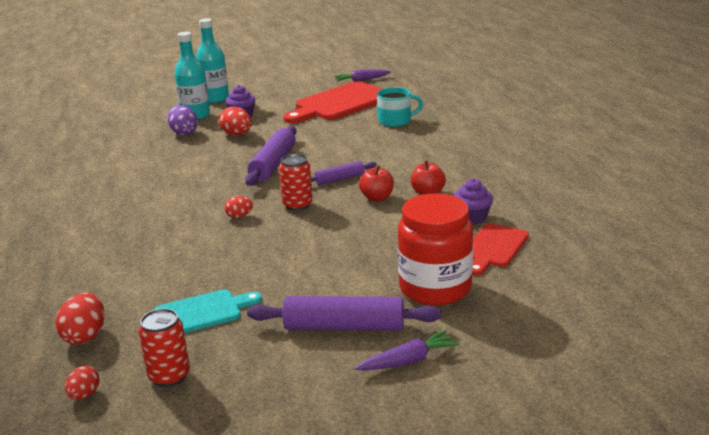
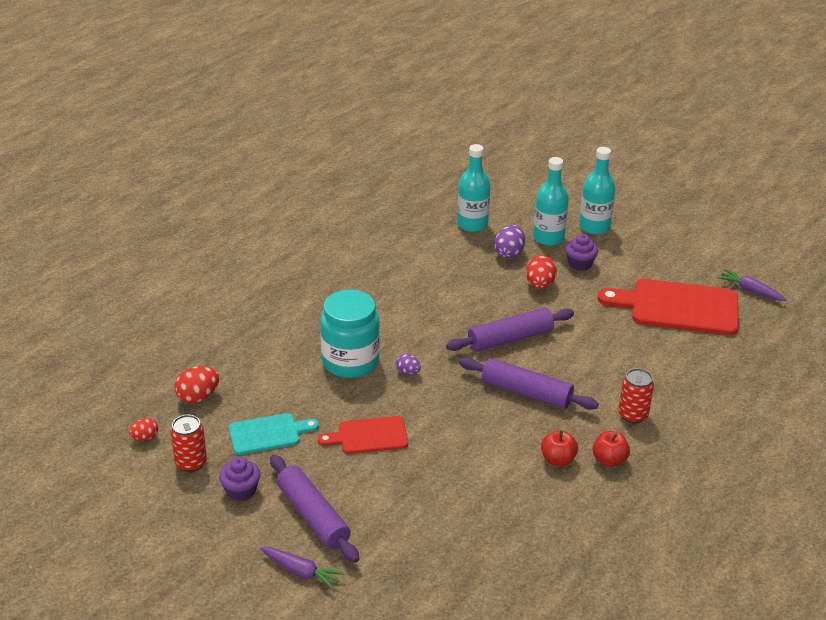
camera: 50 degrees right, 10 degrees up
(126, 134) = (472, 224): none -> turquoise bottle
(182, 237) = (350, 361): none -> turquoise jar
(202, 313) = (268, 434): turquoise cutting board -> turquoise cutting board turned 45 degrees counterclockwise
(239, 216) = (408, 372): red egg -> purple egg
(297, 205) = (457, 393): red can -> red can (633, 415)
(340, 179) = (526, 392): purple rolling pin -> purple rolling pin, size x1.75
(377, 198) = (516, 433): red apple -> red apple (609, 460)
(395, 121) = (682, 364): turquoise mug -> none
(435, 288) = (407, 540): red jar -> none
(472, 217) = (542, 509): purple cupcake -> purple cupcake (241, 490)
(493, 247) = (502, 547): red cutting board -> red cutting board (369, 436)

